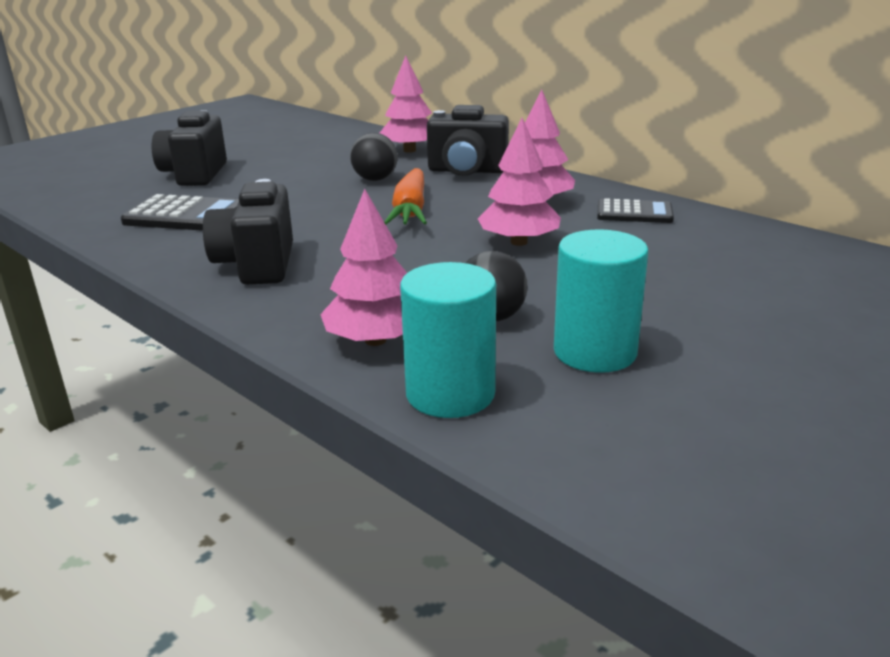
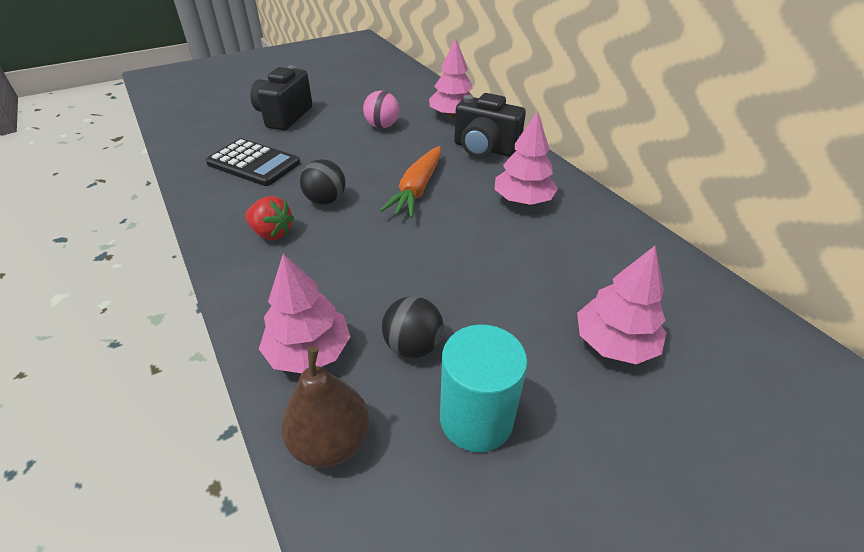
camera: 15 degrees right, 15 degrees up
(257, 265) = (272, 233): black camera -> red strawberry
(329, 168) = (382, 126): none -> pink ball
(375, 179) = (409, 146): black ball -> black ball (325, 200)
(450, 394) = (331, 441): turquoise cylinder -> brown pear
(519, 242) = (483, 250): pink tree -> pink tree (614, 343)
(634, 213) = (598, 232): black calculator -> none

